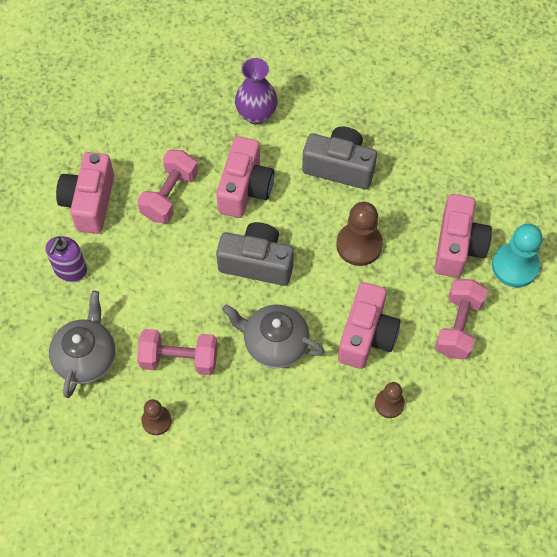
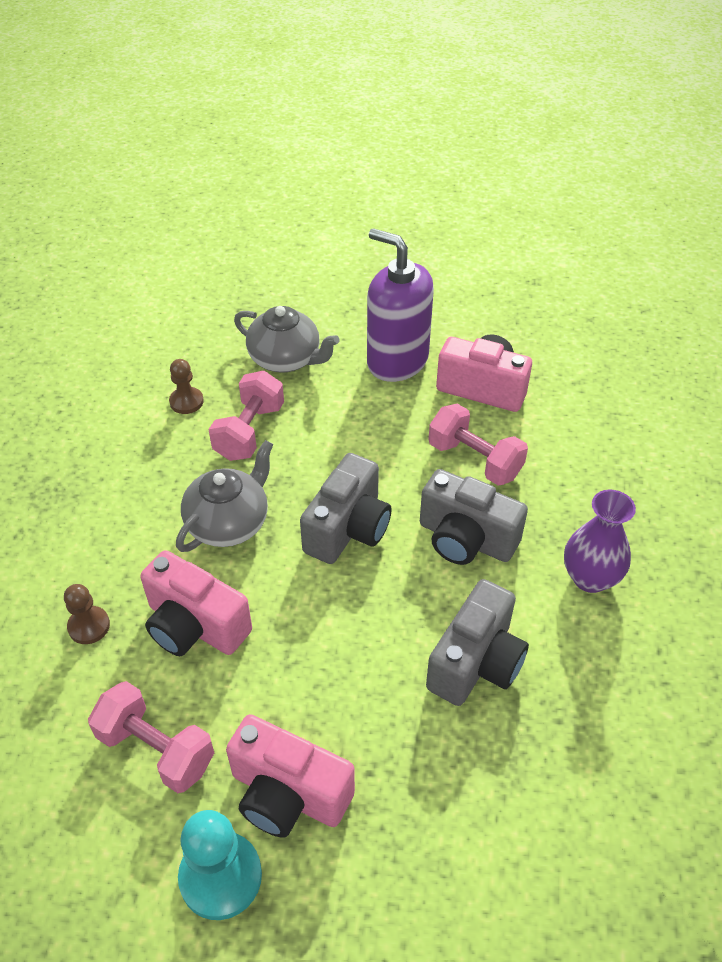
camera: 105 degrees right, 15 degrees down
(70, 270) = (397, 361): purple soap dispenser -> purple soap dispenser, size x1.74
(245, 189) = (466, 539): pink camera -> grey camera
(359, 245) = (336, 653): brown pawn -> none

